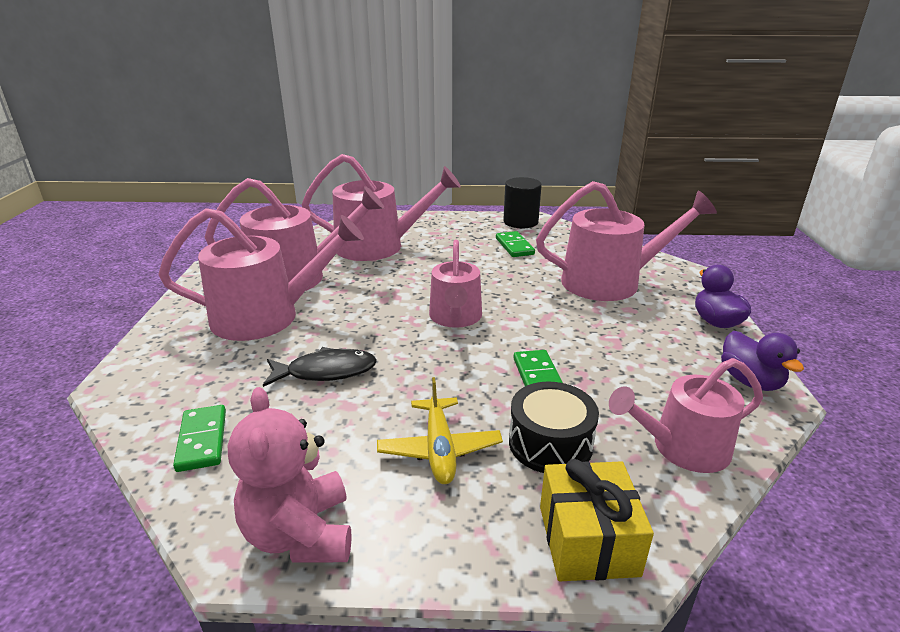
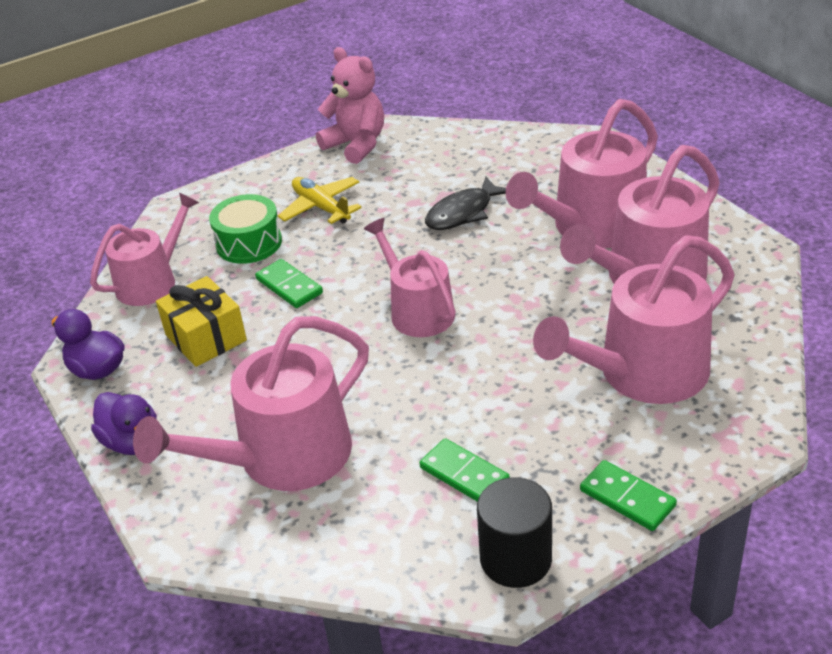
camera: 150 degrees right, 10 degrees up
(202, 440) = (475, 147): green domino -> green domino (627, 498)
(550, 443) = (249, 243): black drum -> green drum
(588, 540) = (199, 207): yellow gift -> yellow gift (205, 338)

